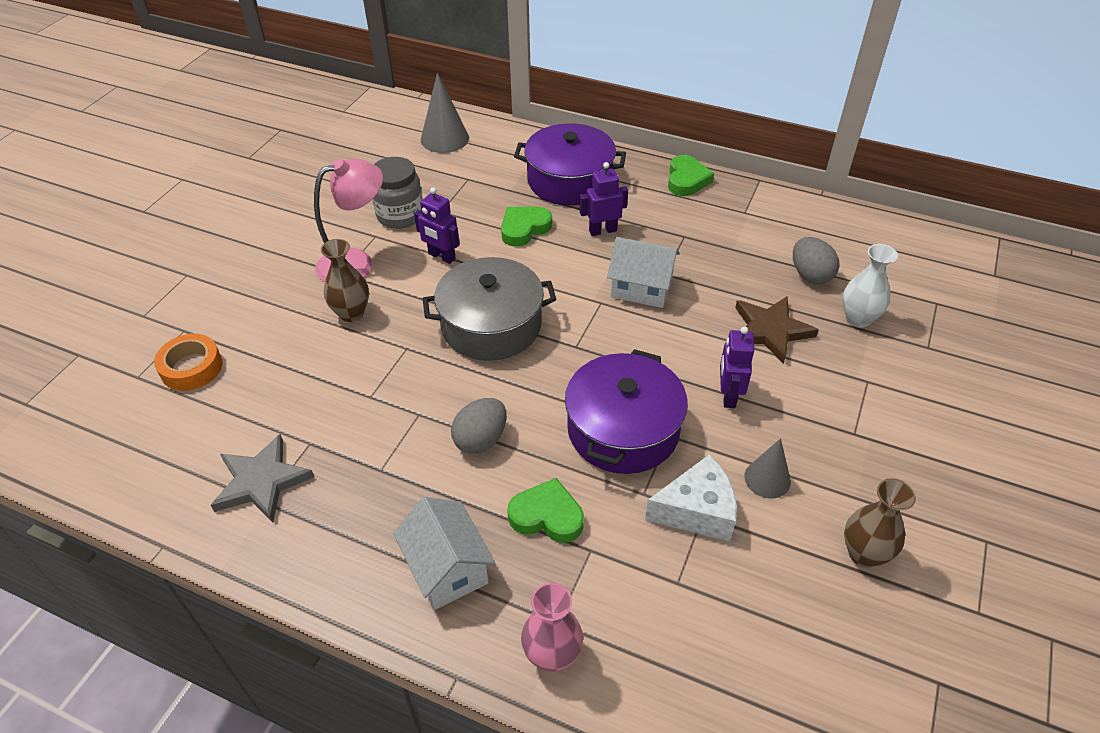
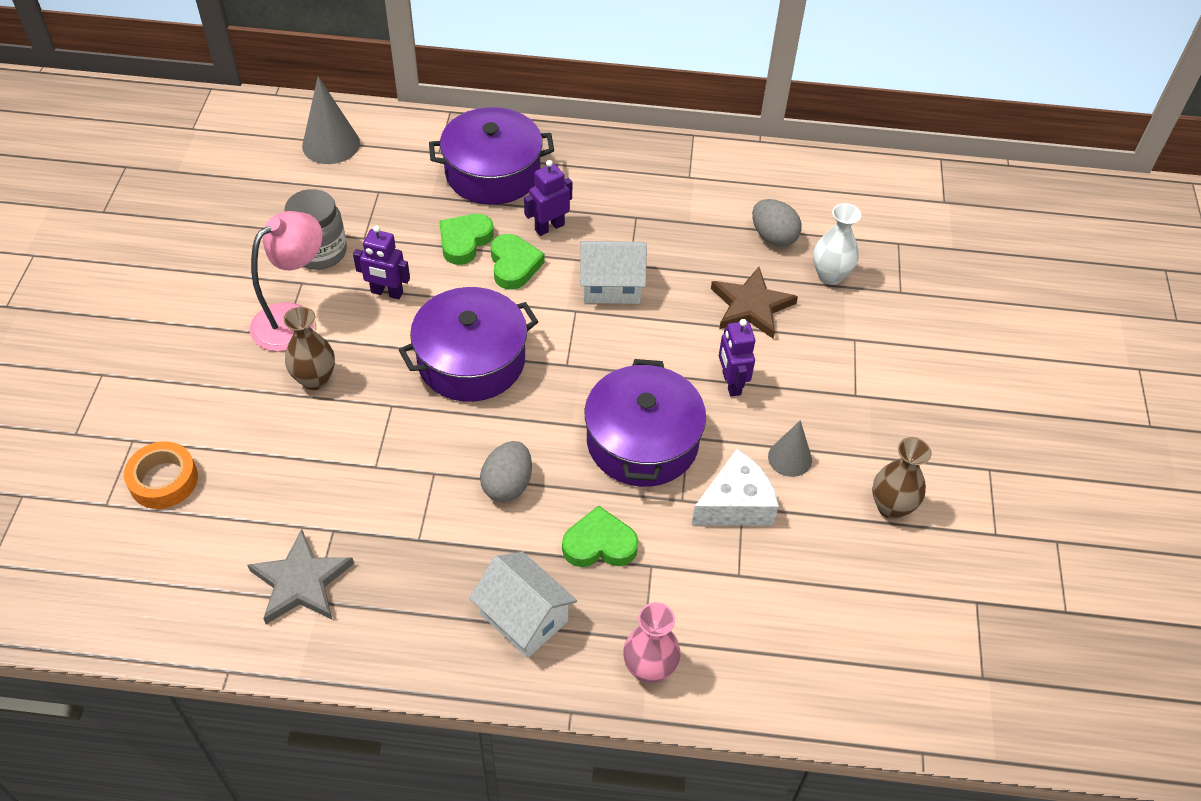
camera: 20 degrees left, 5 degrees up
(491, 325) = (471, 360): grey pot -> purple pot
(686, 180) = (618, 149): green heart -> green heart (514, 265)

